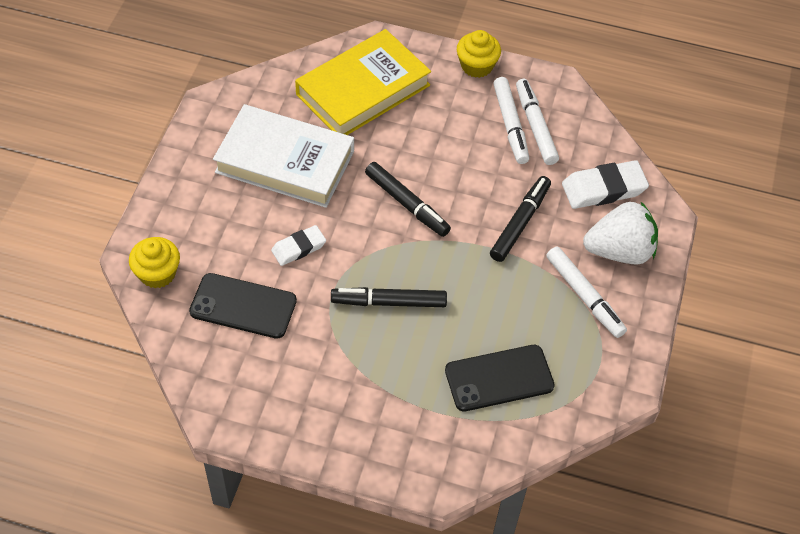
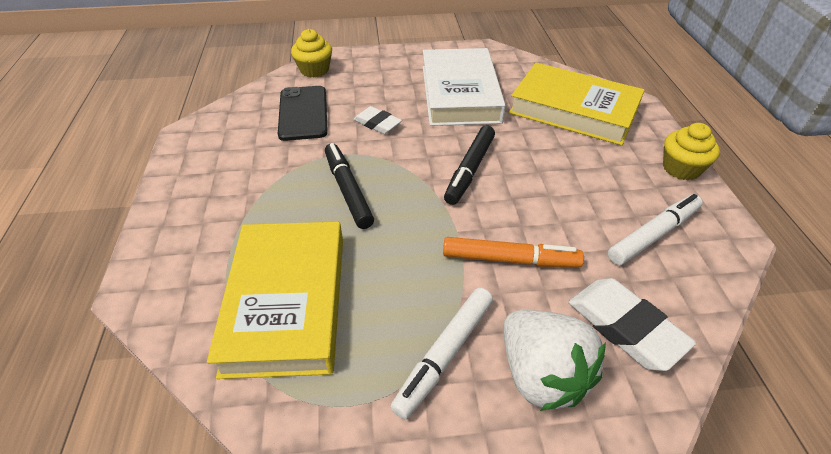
camera: 70 degrees right, 10 degrees down
(499, 378) = (286, 302): black phone -> yellow book
(510, 125) = (634, 214): white marker -> none
(520, 223) = (510, 259): black marker -> orange marker

